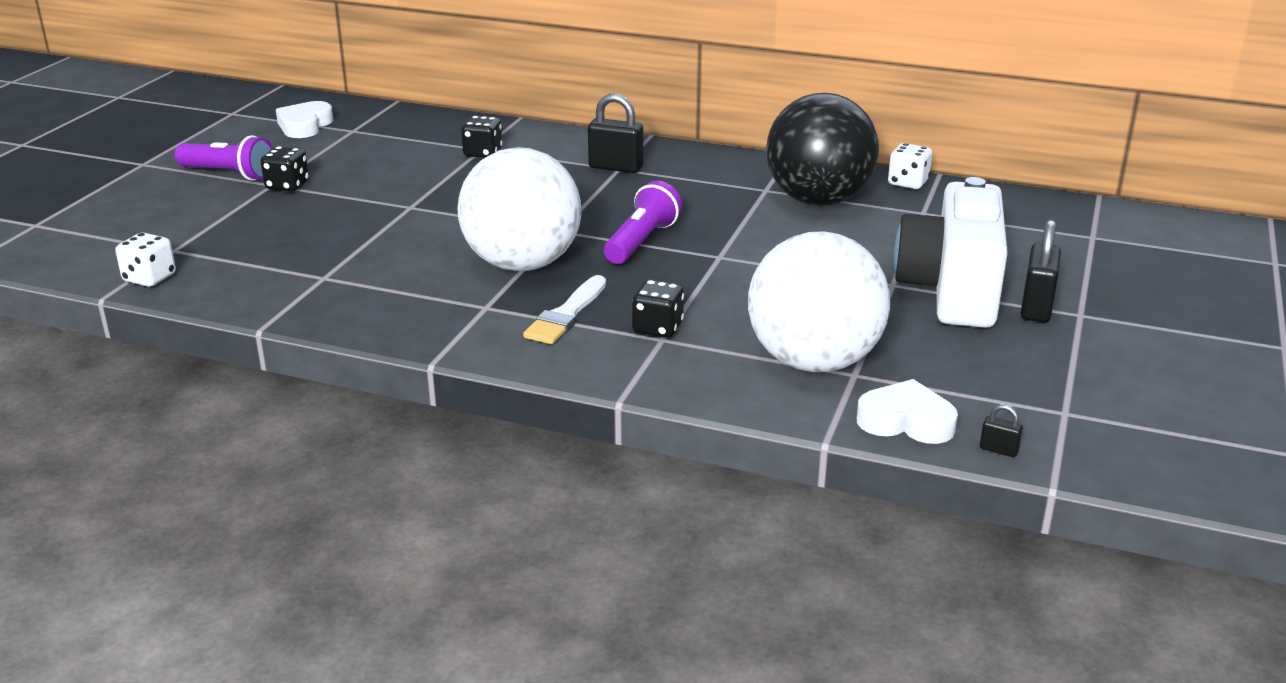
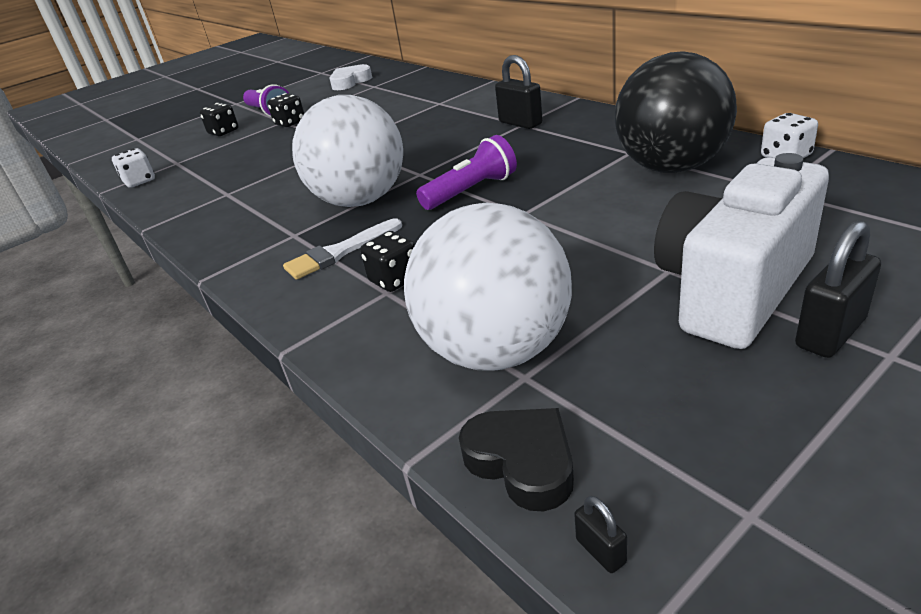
camera: 35 degrees right, 5 degrees up
(483, 153) = (436, 106): black dice -> black dice (223, 132)
(906, 421) = (522, 462): white heart -> black heart

